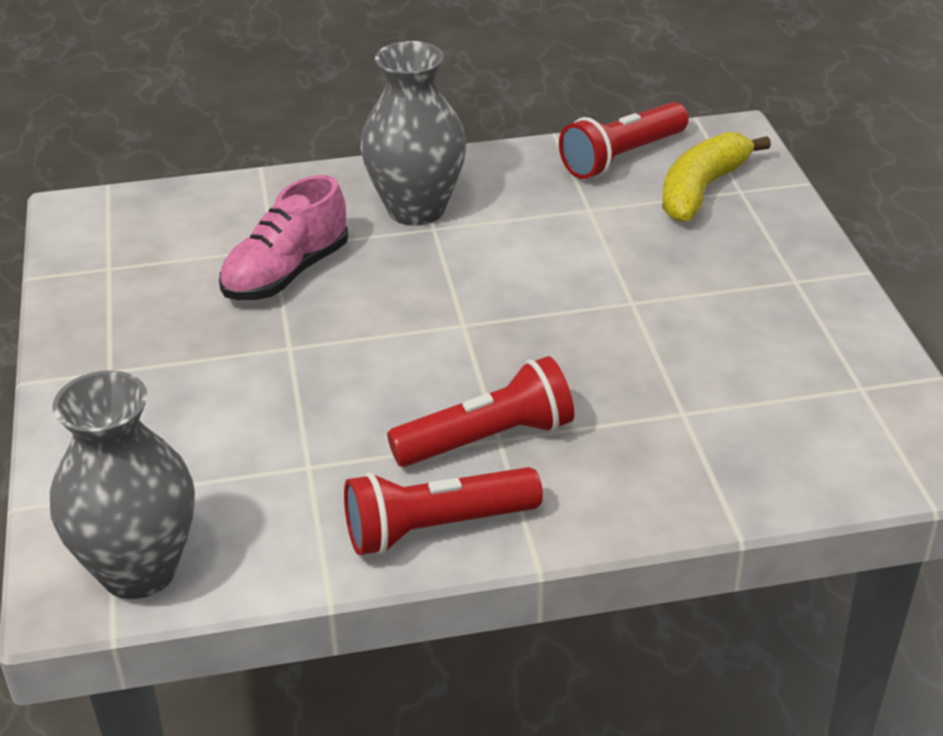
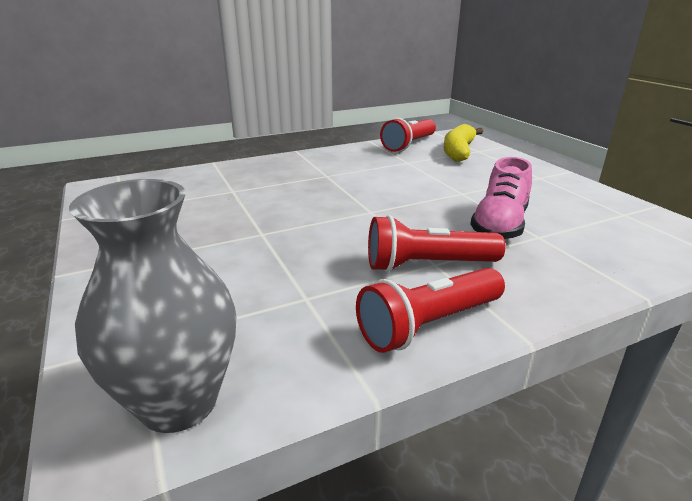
camera: 15 degrees left, 10 degrees down
(286, 273) = (245, 200): pink shoe -> pink shoe (499, 225)
(416, 209) = (312, 169): grey vase -> none
(488, 439) = (427, 265): red flashlight -> red flashlight turned 150 degrees counterclockwise

